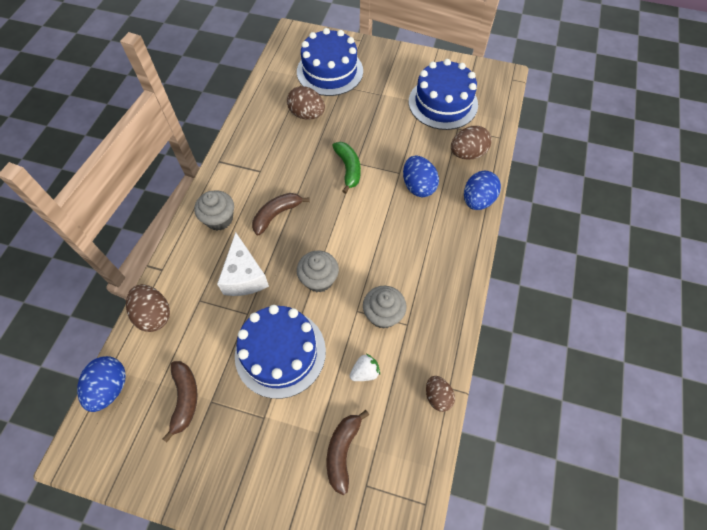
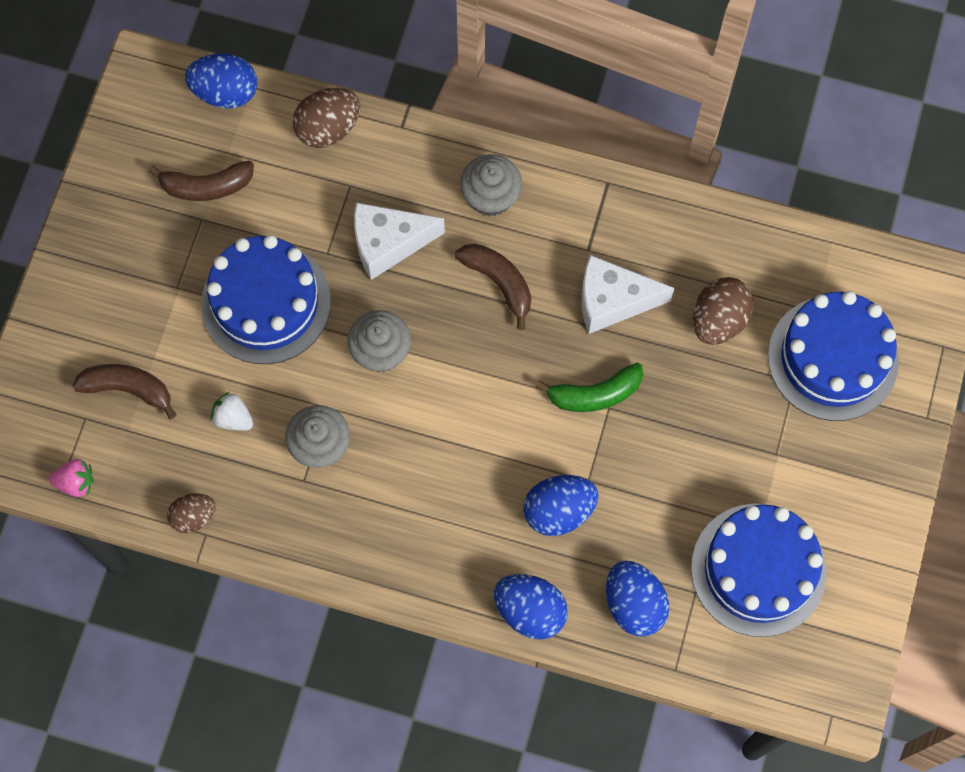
camera: 90 degrees right, 10 degrees up
(292, 160) = (612, 301): none -> white cheese
(365, 372) = (233, 418): white strawberry -> white strawberry turned 150 degrees clockwise
(417, 489) = (76, 482): none -> pink strawberry
(467, 153) = (634, 604): brown egg -> blue egg

